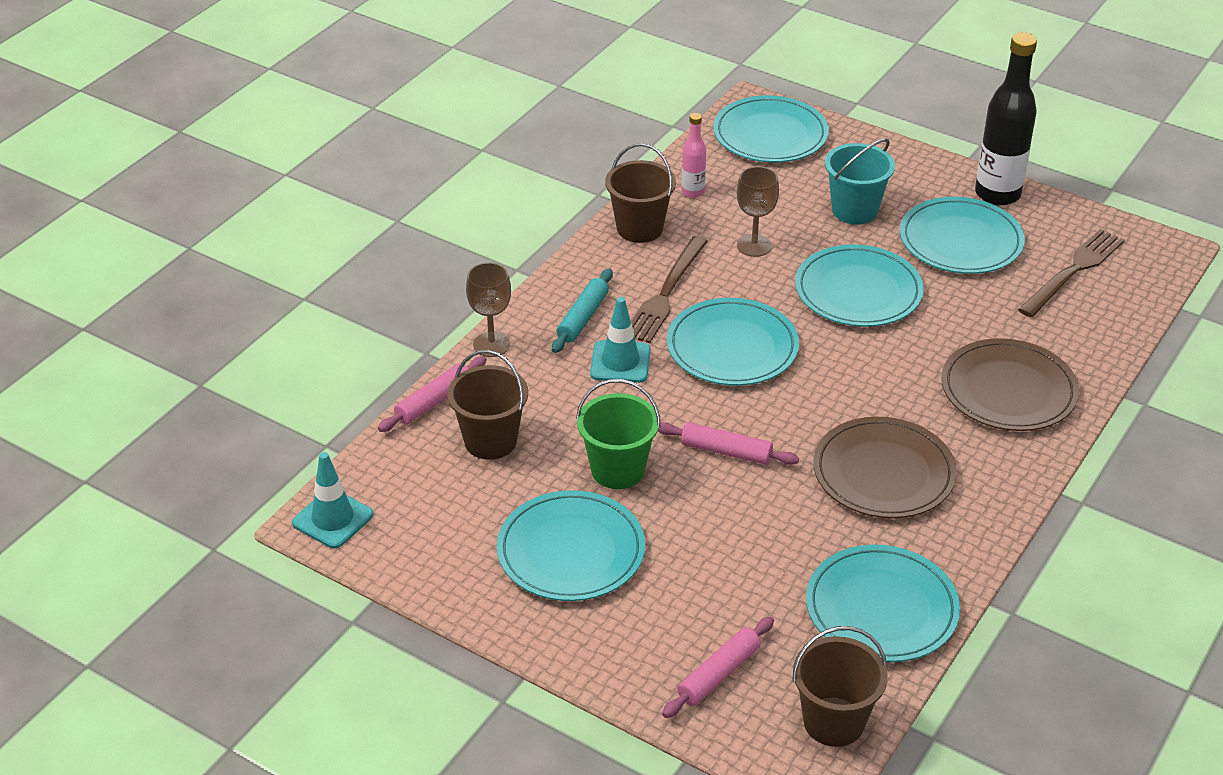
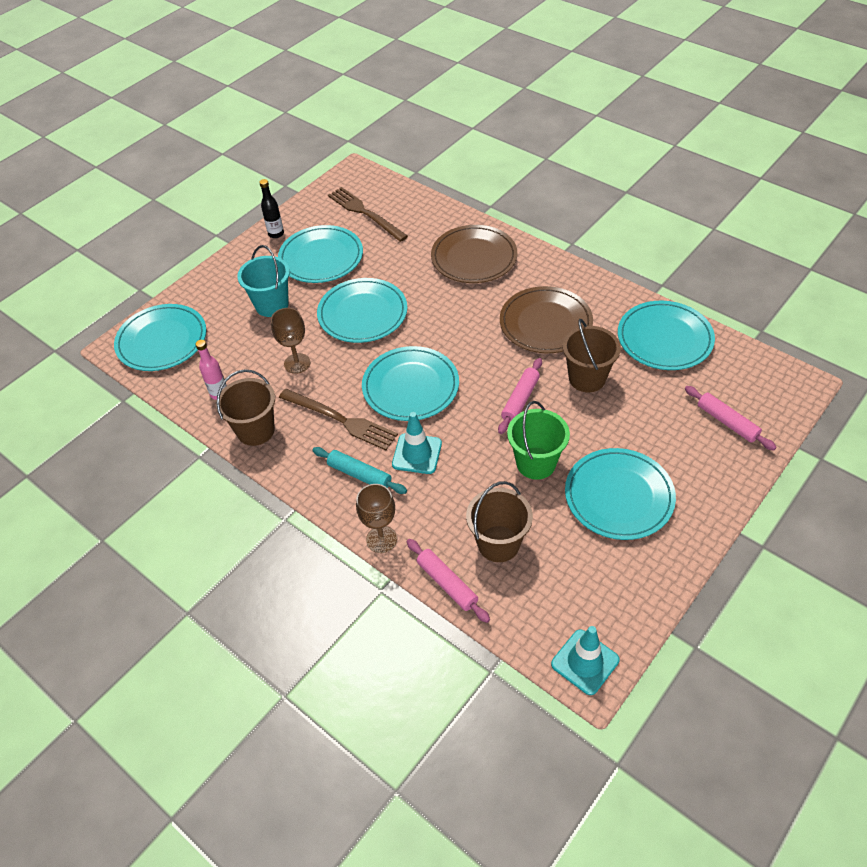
camera: 80 degrees left, 10 degrees up
(833, 722) = (758, 371): brown bucket -> brown bucket (587, 378)
(997, 194) = (276, 234): black bottle -> black bottle, size x0.51

